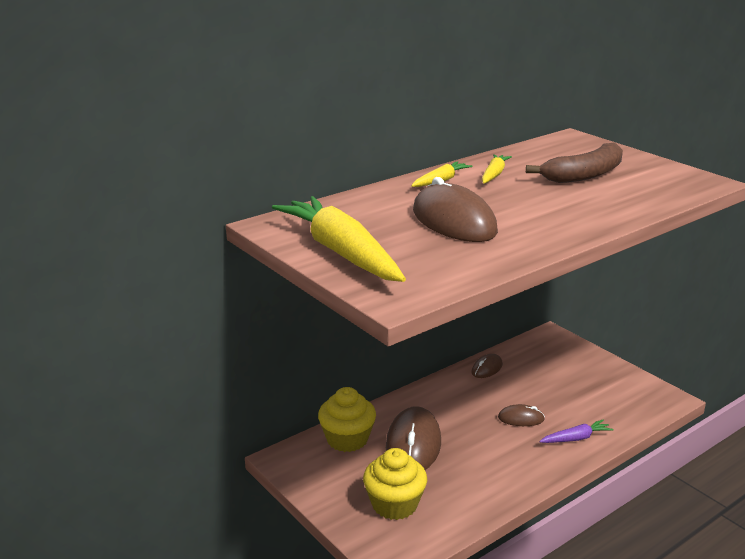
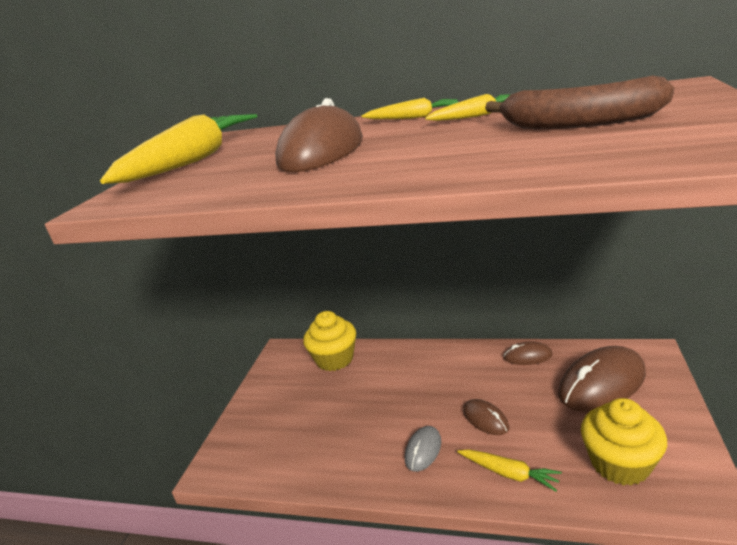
camera: 55 degrees right, 0 degrees up
(394, 504) = (281, 427): yellow cupcake -> yellow cupcake (620, 463)
(413, 444) = (366, 389): brown mouse -> brown mouse (602, 384)
(514, 456) = (423, 450): none -> grey mouse
(576, 438) = (509, 473): purple carrot -> yellow carrot

